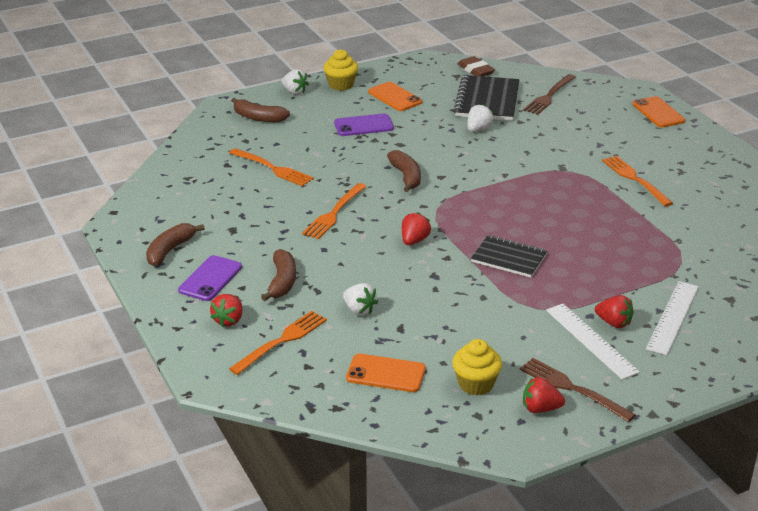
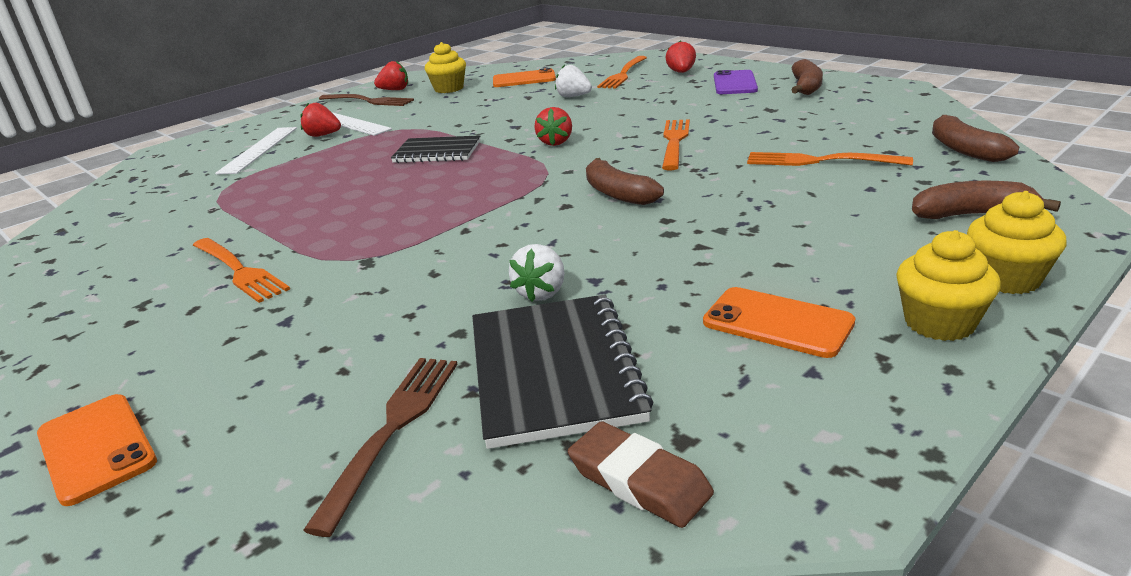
camera: 165 degrees right, 5 degrees down
(282, 282) = (664, 94): brown banana -> brown banana (964, 149)
(295, 92) = (1006, 279): white strawberry -> yellow cupcake
(363, 125) = (768, 247): purple phone -> none

